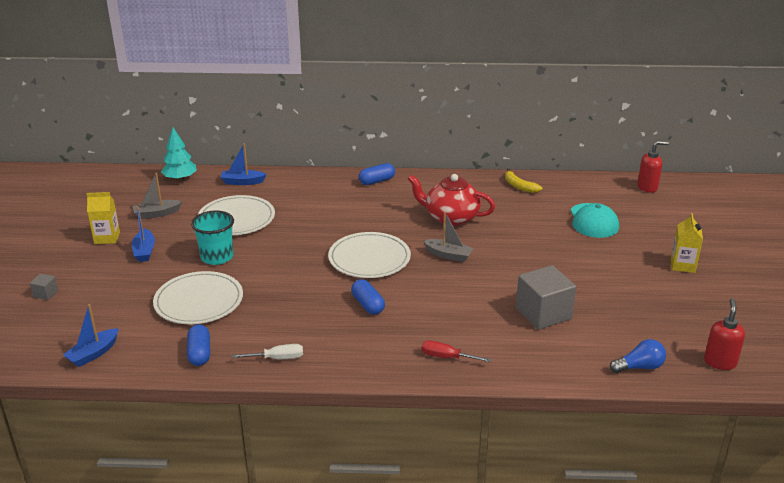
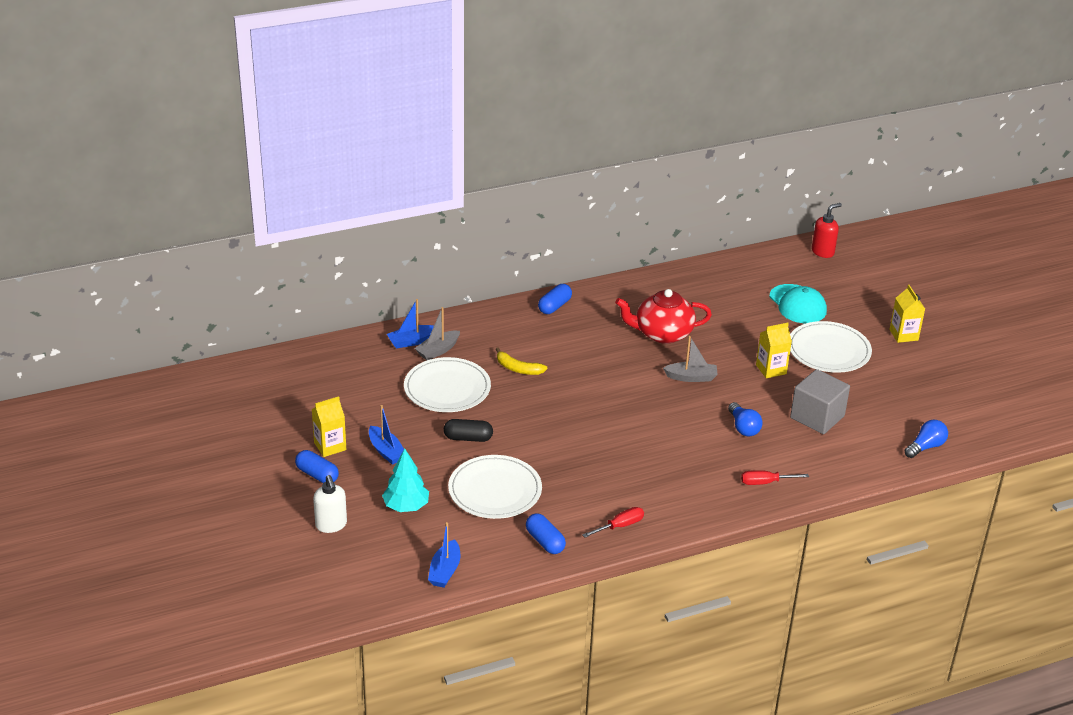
camera: 25 degrees left, 5 degrees up
(46, 294) = (331, 525): grey cube -> white soap dispenser
(157, 214) = (355, 404): grey boat -> grey boat (438, 350)
(180, 179) = (338, 354): turquoise tree -> turquoise tree (406, 506)
(217, 257) = (468, 438): turquoise cup -> black capsule
(277, 358) = (619, 526): white screwdriver -> red screwdriver
(368, 305) = (657, 450): blue capsule -> blue capsule (317, 475)
(369, 258) = (619, 400): white plate -> white plate (828, 350)
(463, 305) = (743, 427): none -> blue light bulb
(519, 186) = (702, 279): yellow banana -> yellow banana (518, 369)
(528, 265) = (771, 369): none -> yellow carton
(720, 362) = (984, 424): red soap dispenser -> none

